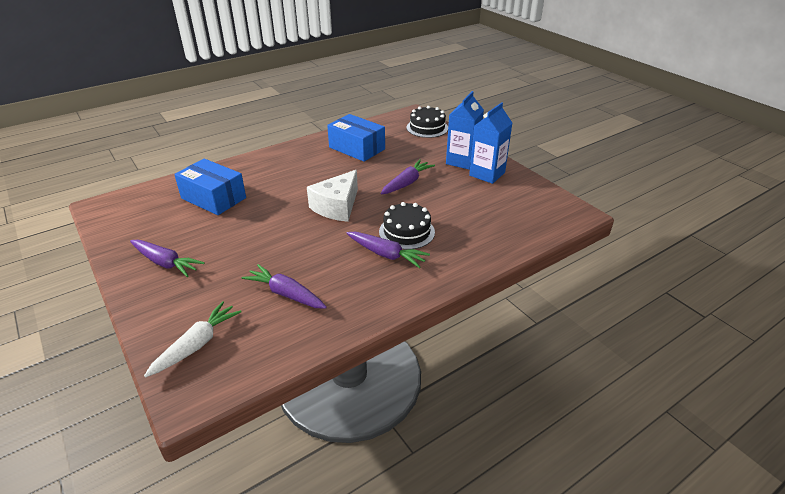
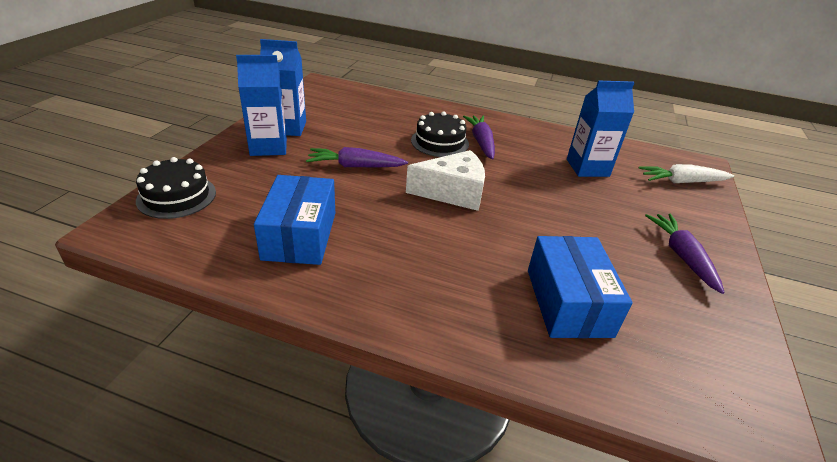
camera: 130 degrees left, 0 degrees up
(286, 294) = (587, 168): purple carrot -> blue carton

